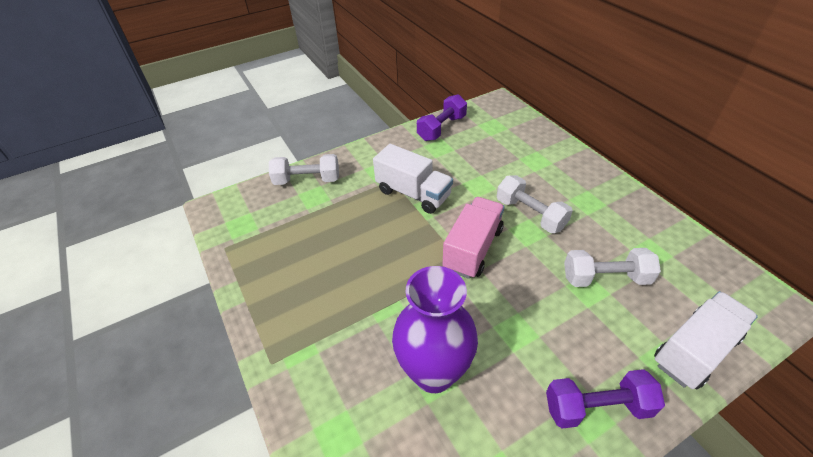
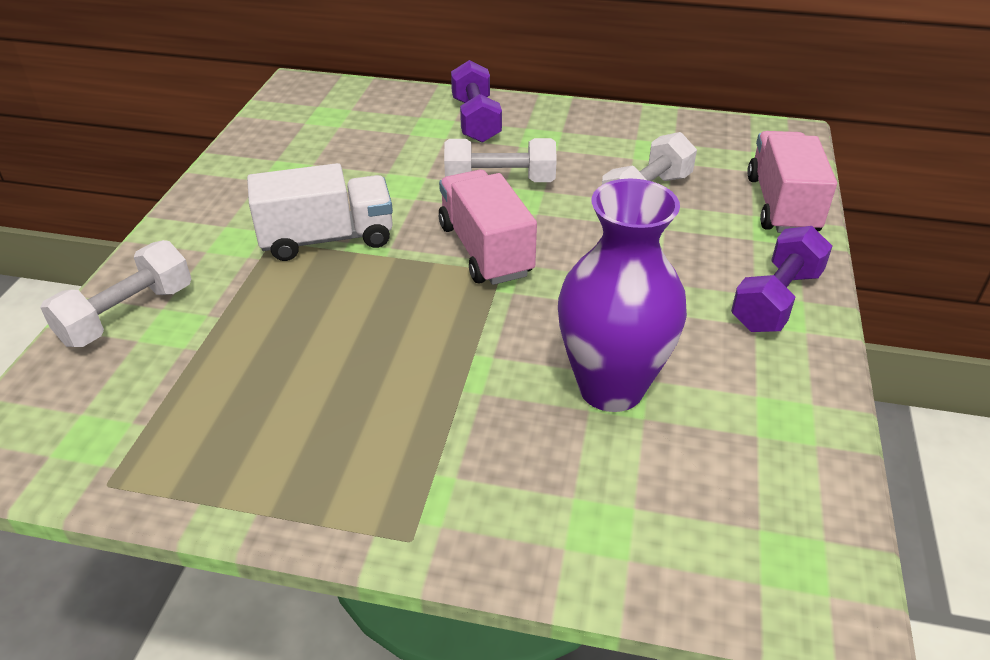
camera: 50 degrees left, 5 degrees down
(442, 128) = (259, 148): purple dumbbell -> purple dumbbell (476, 120)
(694, 350) = (782, 205): white truck -> pink truck

